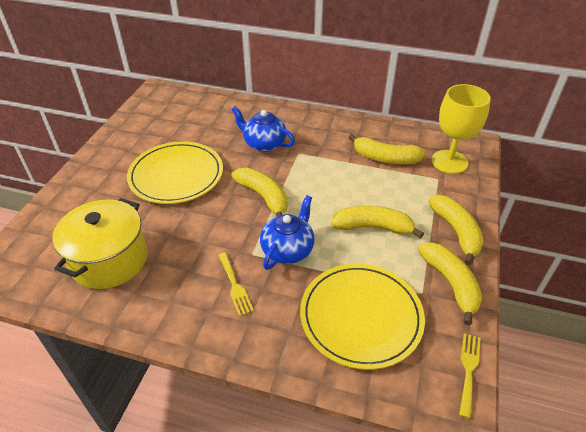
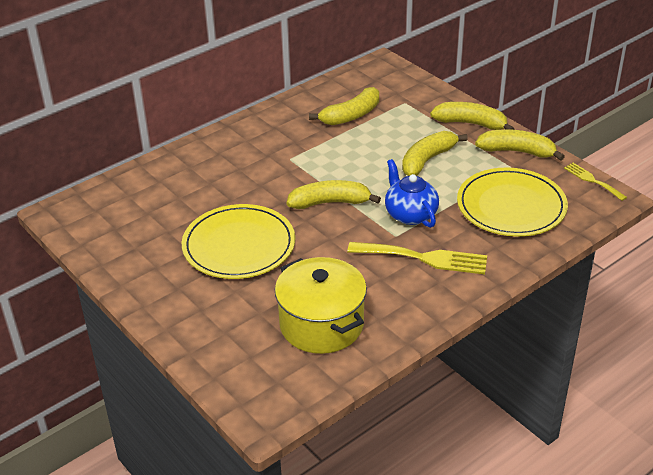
camera: 55 degrees left, 5 degrees down
(235, 286) = (424, 258): yellow fork -> yellow fork, size x1.75
(264, 144) = (252, 173): blue teapot -> none
(449, 162) = (391, 87): yellow goblet -> none

